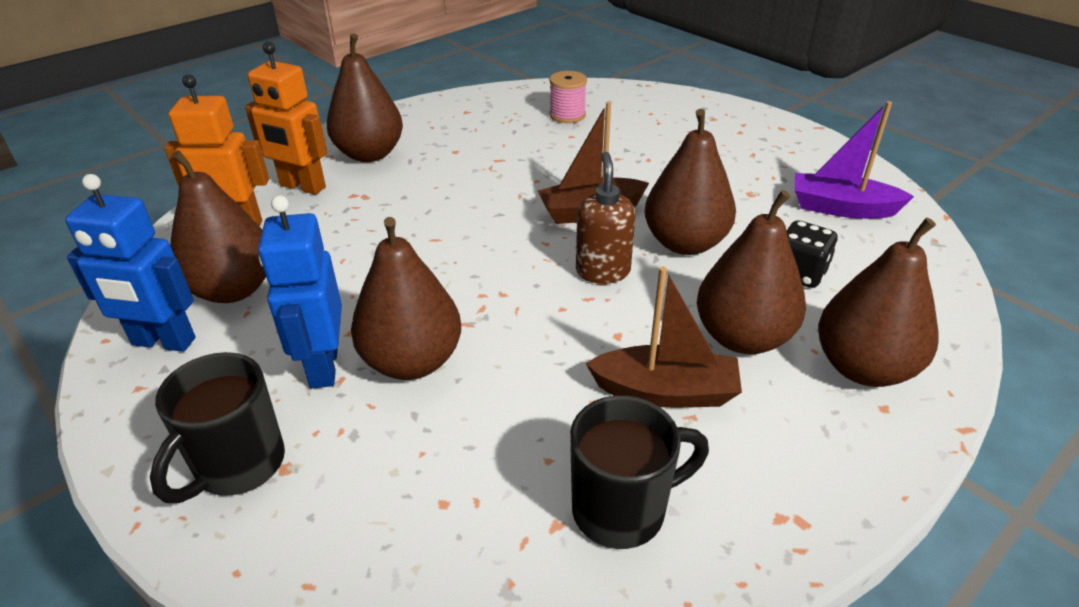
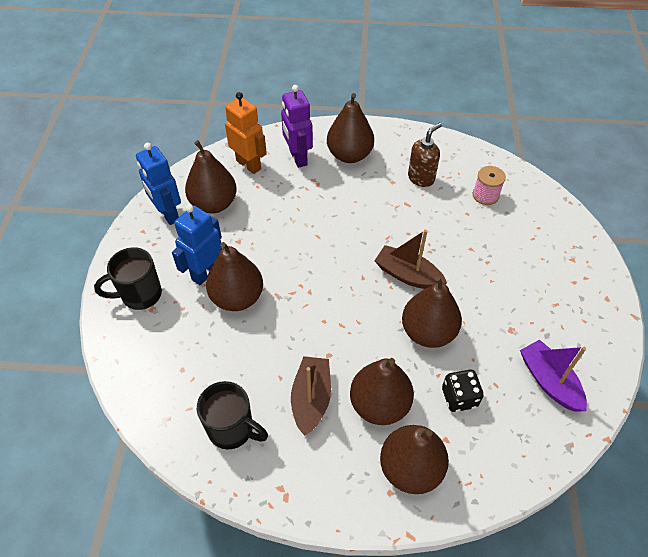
camera: 45 degrees right, 15 degrees up
(302, 187) = (297, 158): orange robot -> purple robot
(602, 271) = (367, 316): brown soap dispenser -> brown soap dispenser (421, 178)
(665, 392) = (311, 399): brown boat -> brown boat turned 135 degrees counterclockwise

